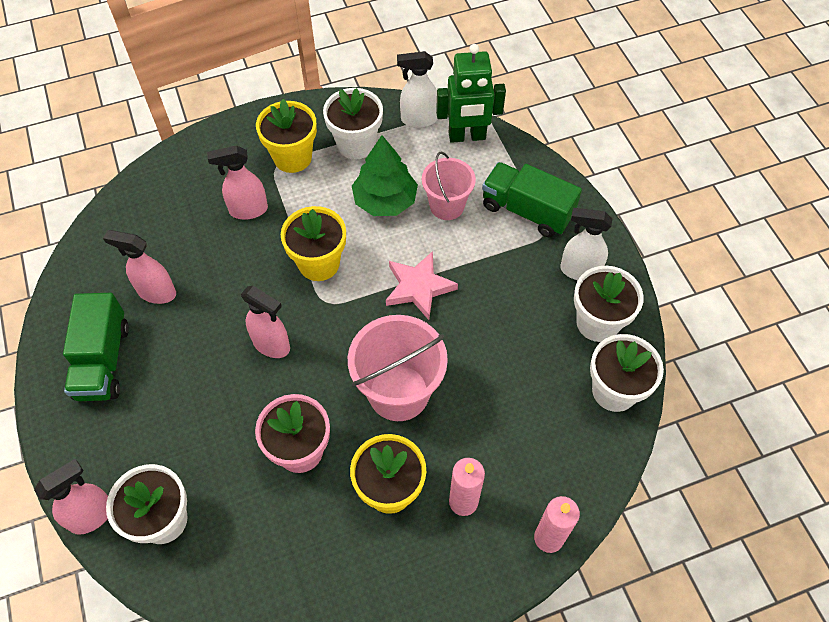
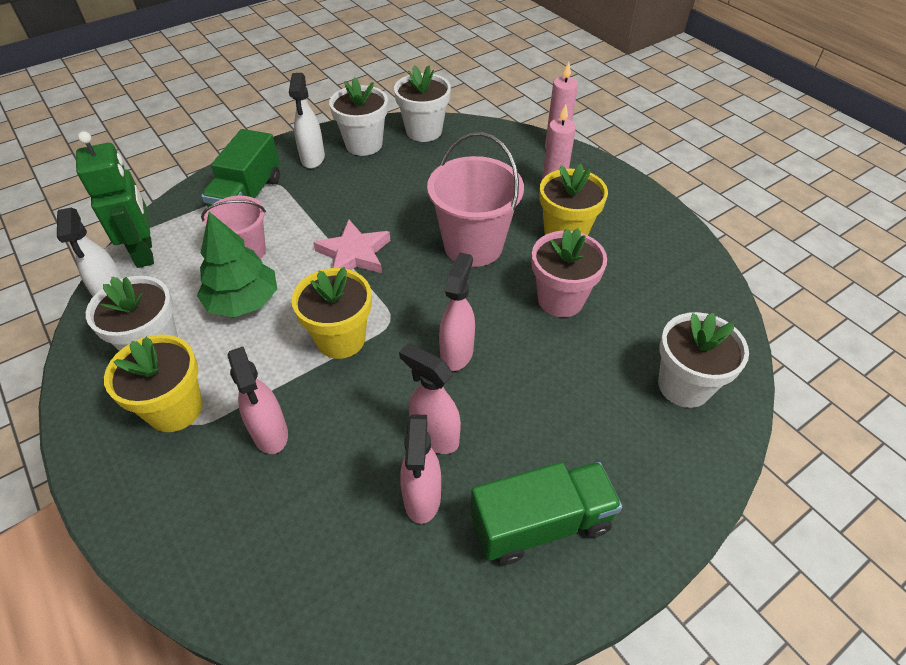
camera: 105 degrees left, 10 degrees down
(93, 515) = (719, 452): pink spray bottle -> pink spray bottle (434, 436)

